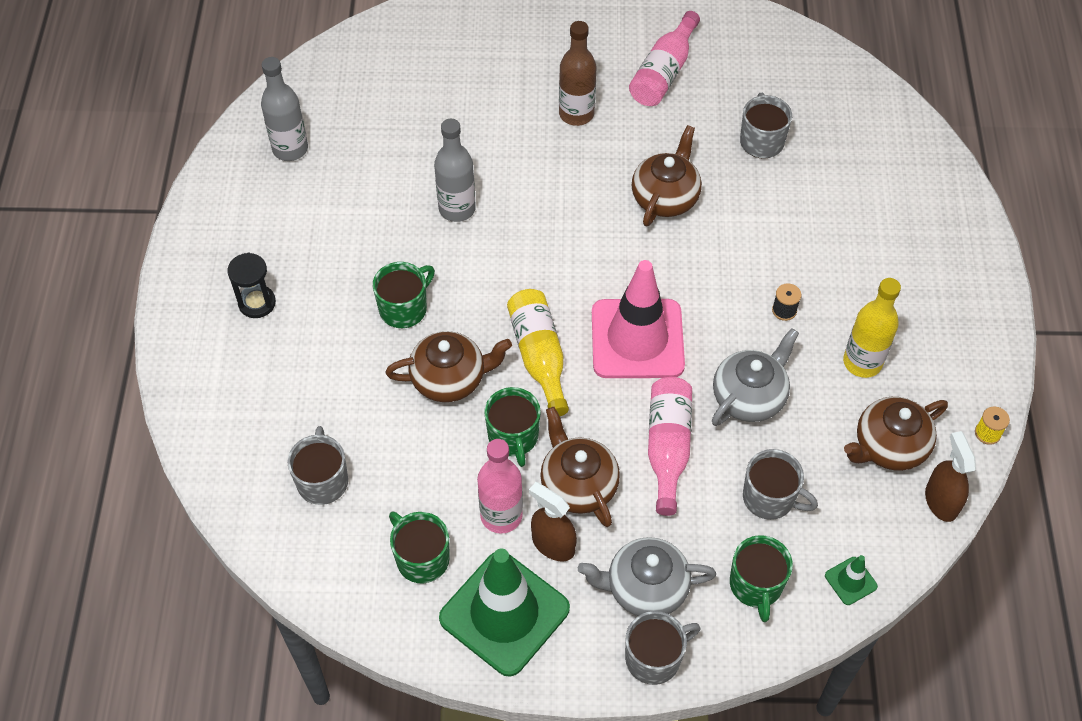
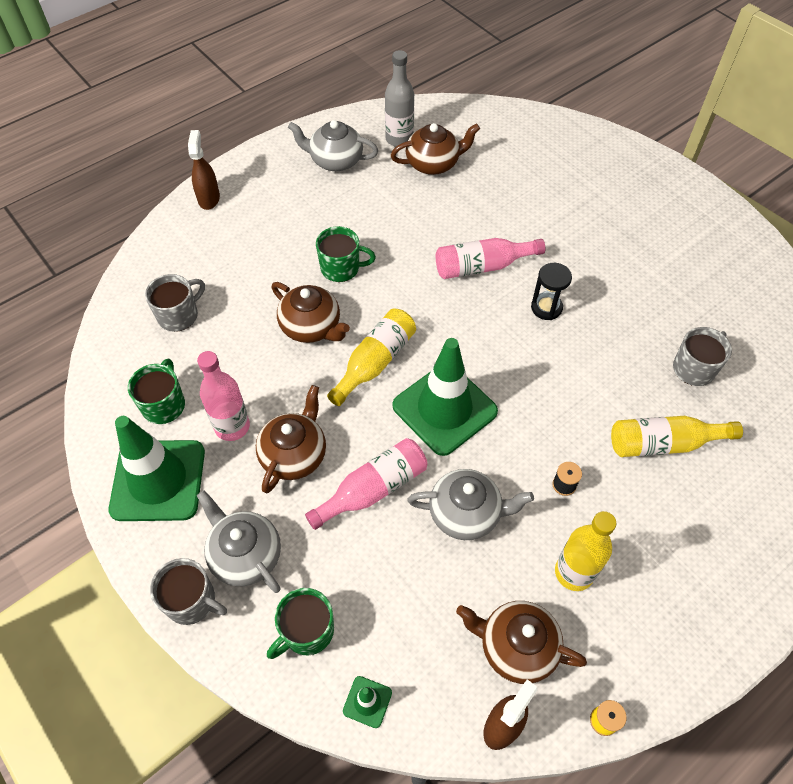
camera: 50 degrees right, 0 degrees up
(257, 303) = (276, 199): black hourglass -> black hourglass (546, 308)
(259, 219) = (335, 160): none -> grey teapot
(457, 209) = (443, 242): grey bottle -> none
(513, 437) = (299, 391): green mug -> none
(553, 544) = (234, 472): brown spray bottle -> brown spray bottle (209, 198)
(576, 114) = (587, 250): brown bottle -> none
(637, 339) = (444, 408): pink traffic cone -> green traffic cone
(664, 72) = (680, 272): pink bottle -> pink bottle (482, 266)
(665, 197) = (579, 344): brown teapot -> brown teapot (433, 163)
(770, 498) = (391, 588): grey mug -> none
(808, 216) = (664, 443): none -> yellow bottle

